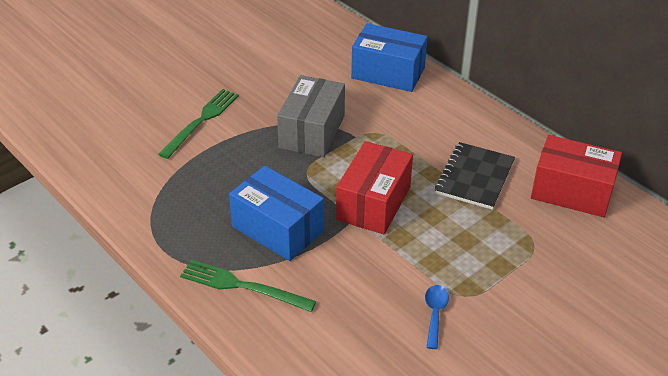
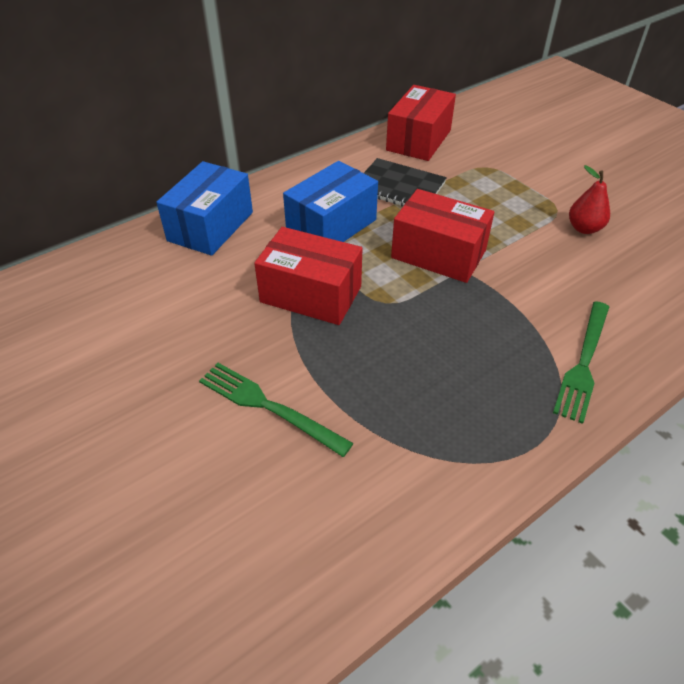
camera: 85 degrees left, 5 degrees up
(278, 229) = (485, 330): blue box -> blue box (331, 226)
(312, 131) = (311, 294): grey box -> red box
(435, 314) = (584, 228): blue spoon -> red pear

